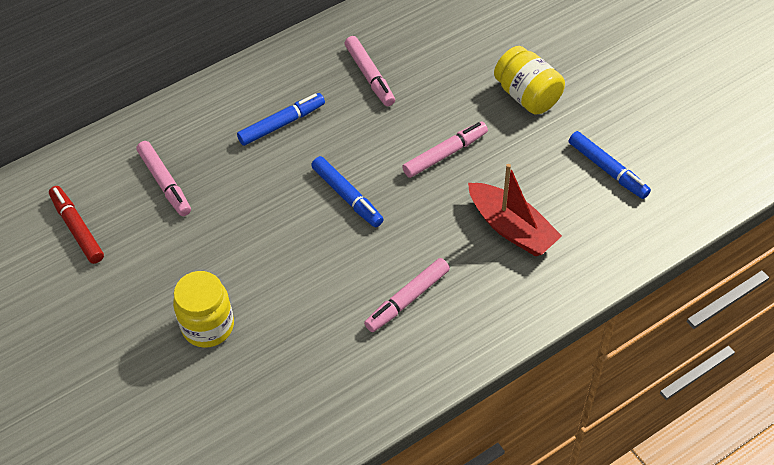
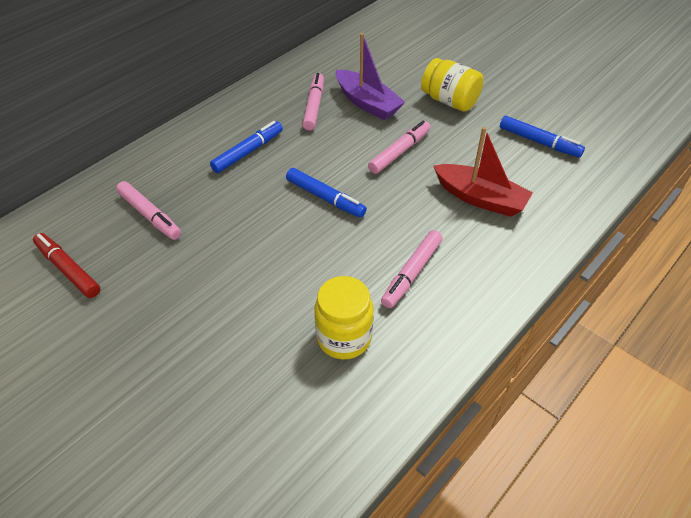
camera: 15 degrees left, 5 degrees down
(208, 326) = (223, 335): yellow jar -> yellow jar (344, 337)
(370, 76) = (314, 106): pink marker -> pink marker turned 135 degrees counterclockwise
(431, 82) = (367, 103): none -> purple boat

